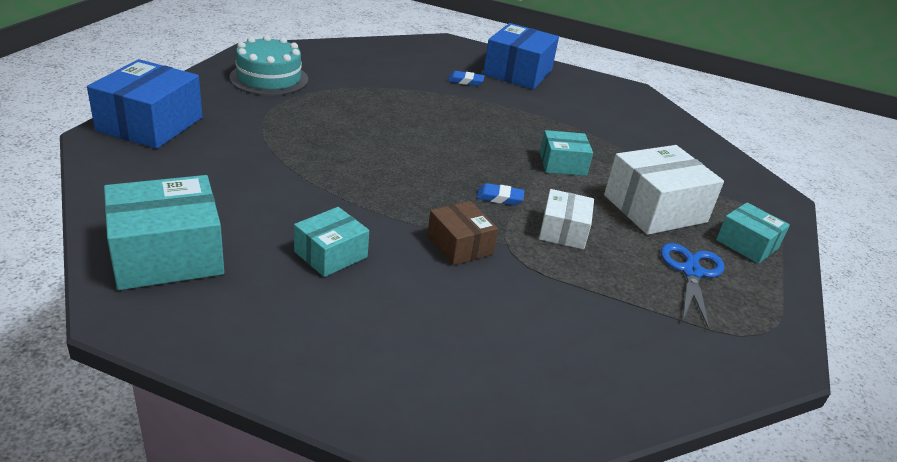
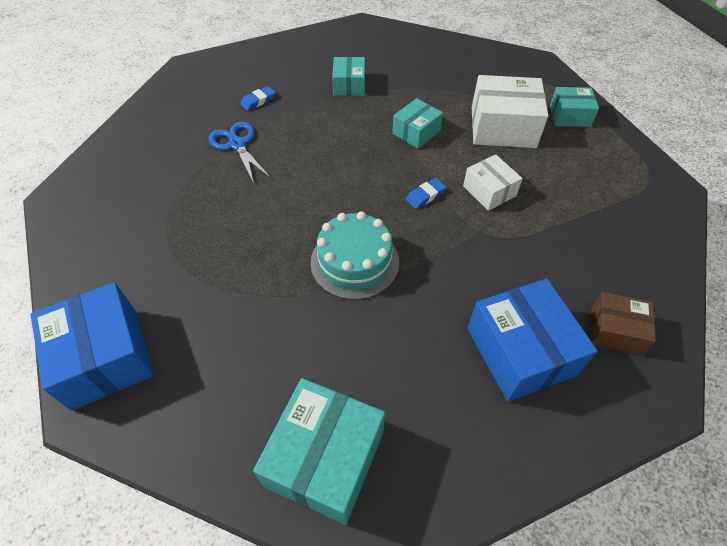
camera: 40 degrees left, 20 degrees up
(269, 78) = (118, 219): turquoise cake -> turquoise cake (354, 262)
(331, 254) = (412, 343): turquoise box -> turquoise box (349, 85)
(459, 245) = (461, 258): brown box -> brown box (615, 331)
(518, 72) = (277, 63): blue box -> blue box (520, 351)
(655, 208) = (503, 127): white box -> white box turned 75 degrees clockwise
(691, 272) = (576, 163): blue scissors -> blue scissors (237, 144)

